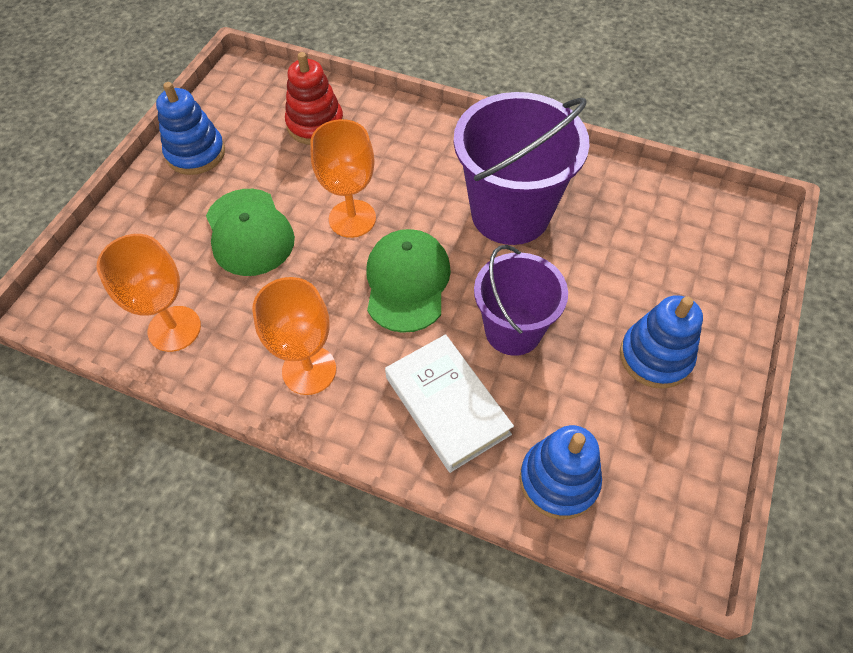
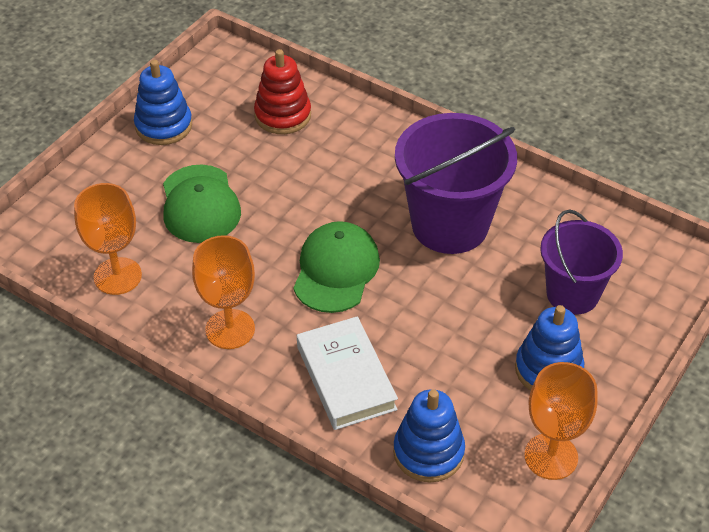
camera: 10 degrees right, 10 degrees down
(352, 218) = (298, 207): orange goblet -> orange goblet (551, 456)
(513, 330) = (423, 326): purple bucket -> purple bucket (572, 294)

